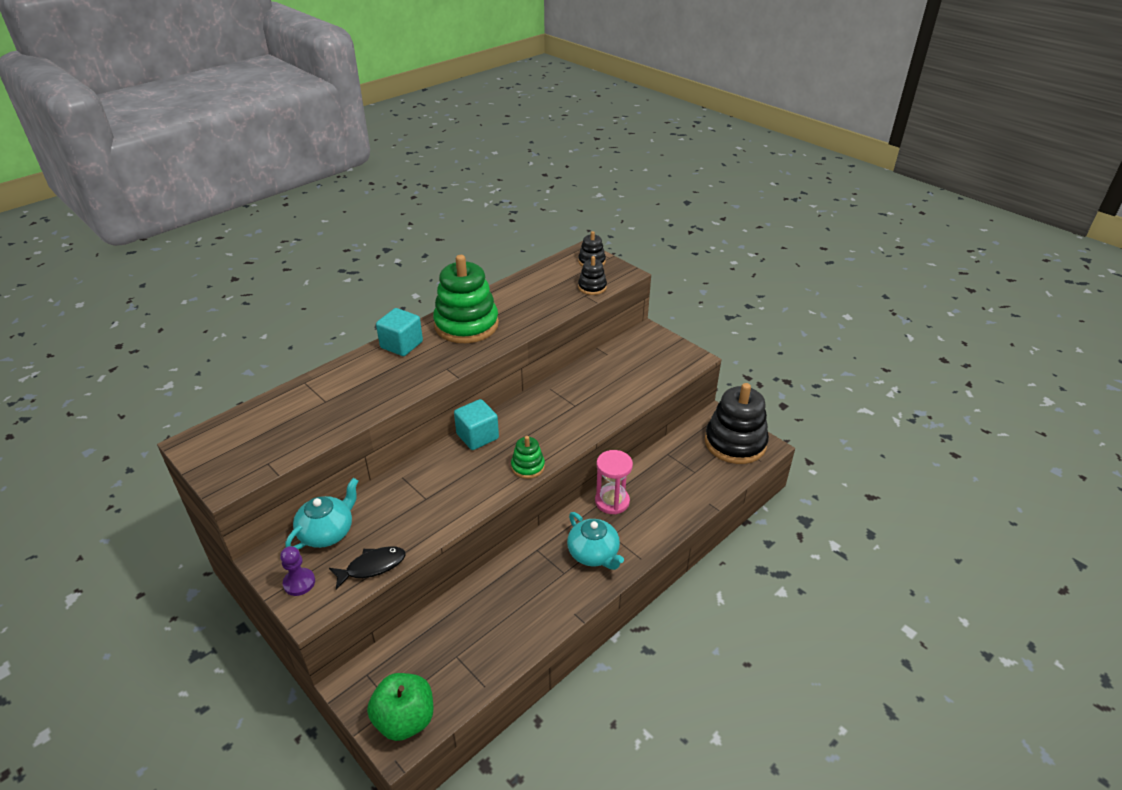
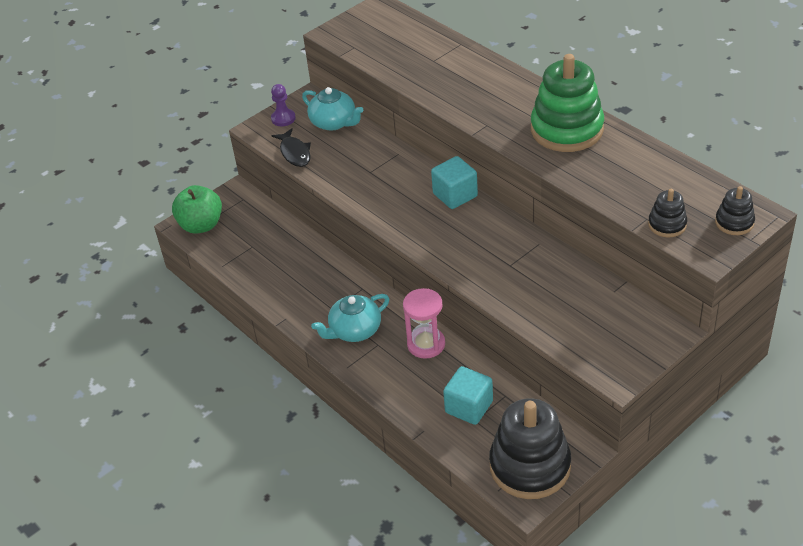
camera: 95 degrees right, 5 degrees up
(401, 345) = (524, 90): turquoise cube -> turquoise cube (469, 407)
(528, 467) = (410, 234): green stacking toy -> none

